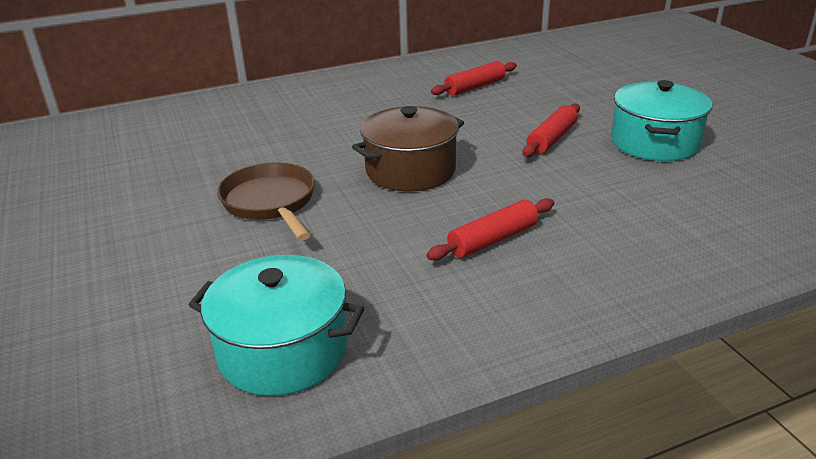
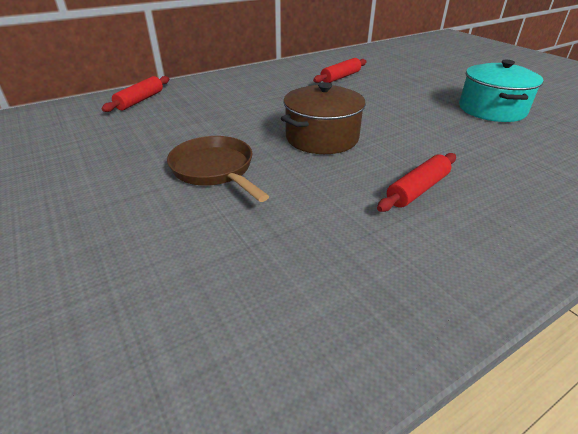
camera: 10 degrees left, 5 degrees up
(282, 351) = (277, 316): turquoise pot -> none
(551, 139) = (416, 110): red rolling pin -> red rolling pin (140, 100)

